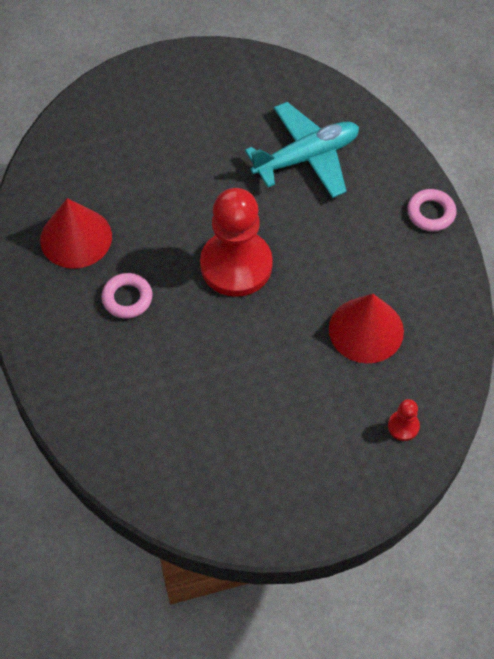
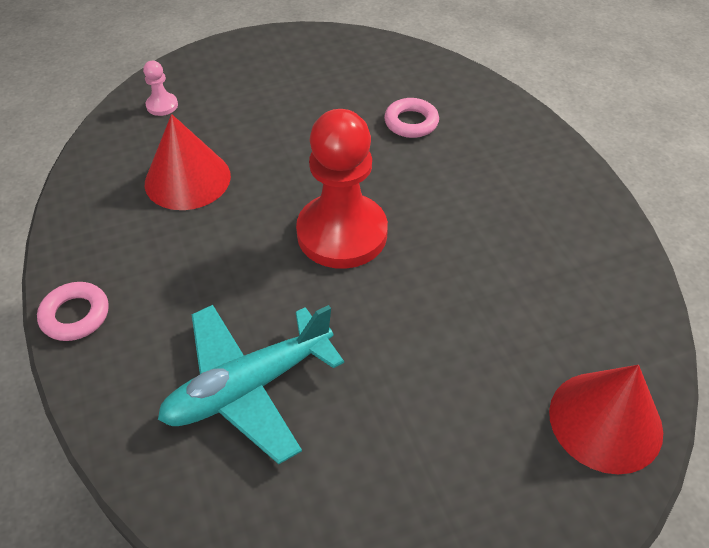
camera: 175 degrees right, 10 degrees down
(76, 238) = (552, 251): red cone -> red cone (605, 421)
(127, 298) = (465, 191): pink ring -> pink ring (411, 122)
(403, 426) = (162, 105): red pawn -> pink pawn

